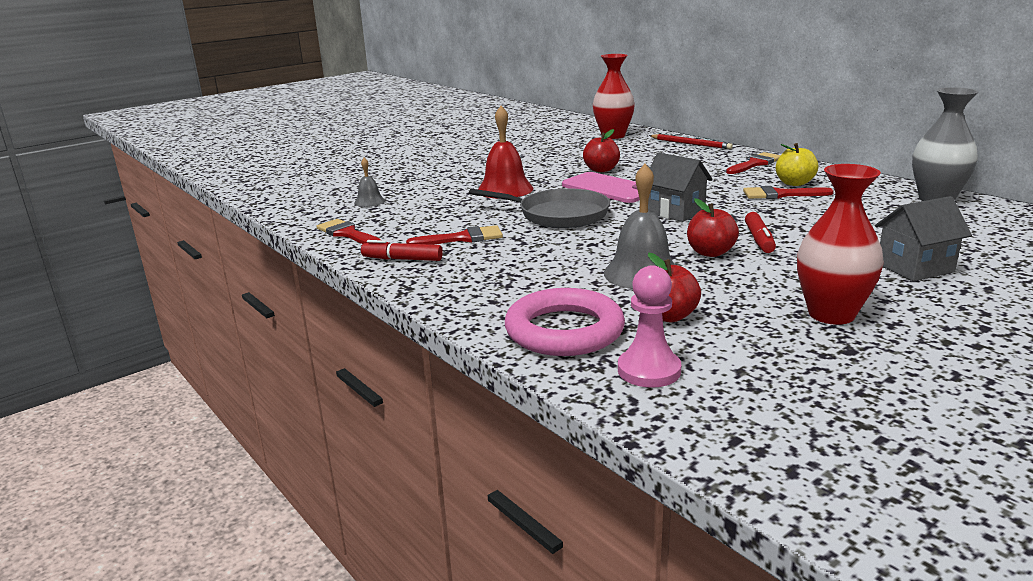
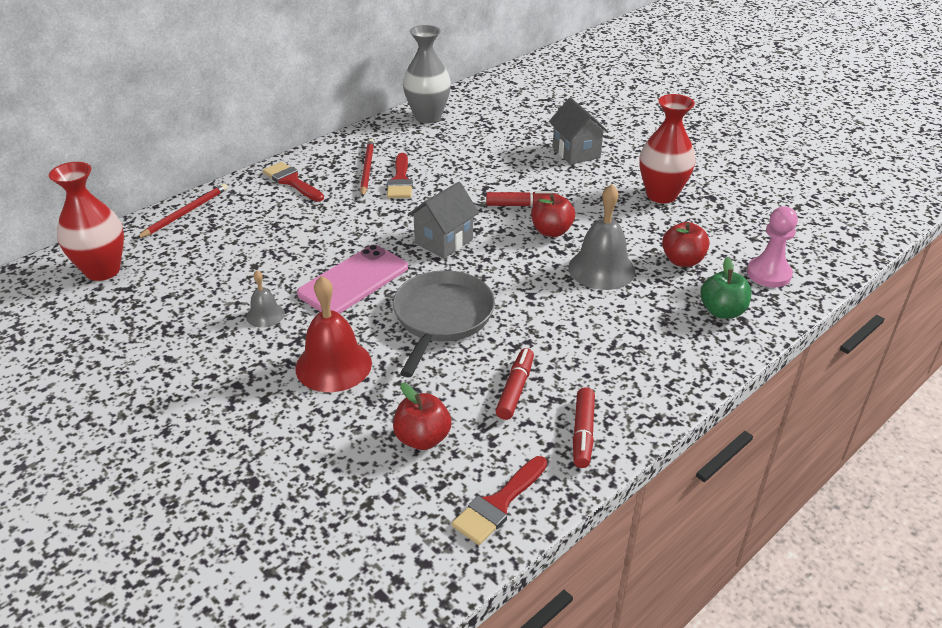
camera: 95 degrees left, 15 degrees up
(369, 201) = (357, 507): grey bell -> grey bell (265, 315)
(462, 238) = (515, 389): red brush -> red marker
(564, 330) = (722, 311): pink ring -> green apple
(601, 170) = (273, 284): red apple -> red apple (422, 438)
(794, 183) = (367, 169): yellow apple -> red pencil

